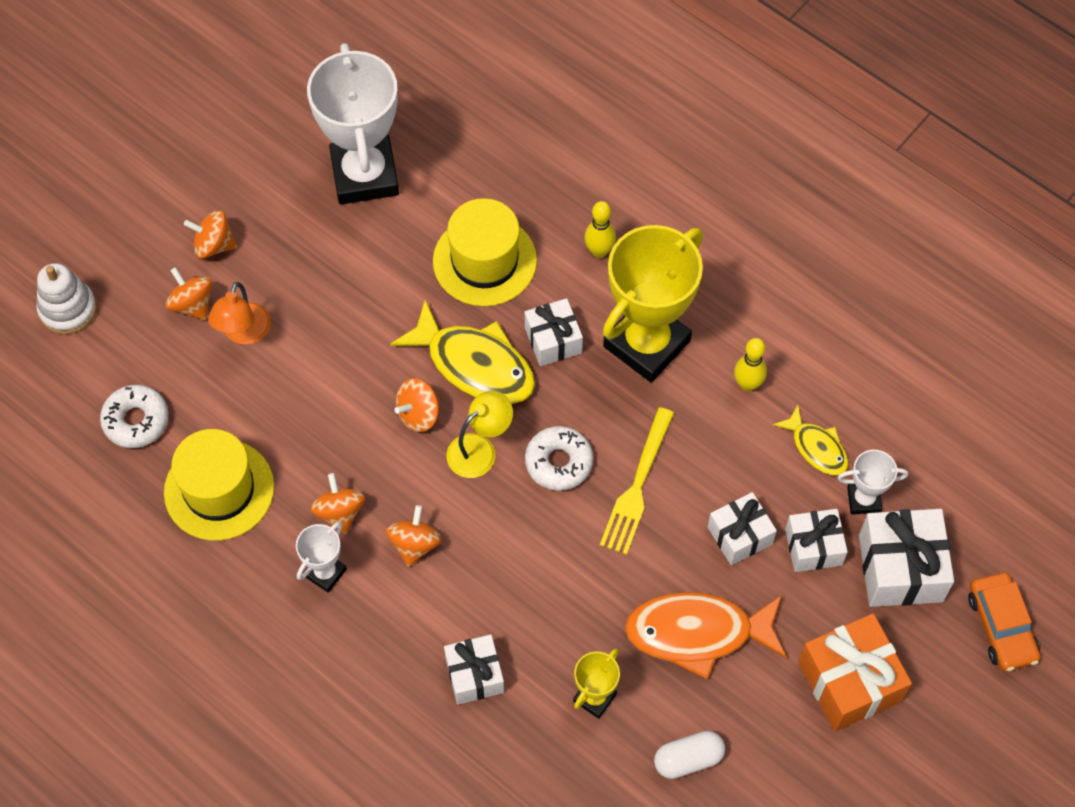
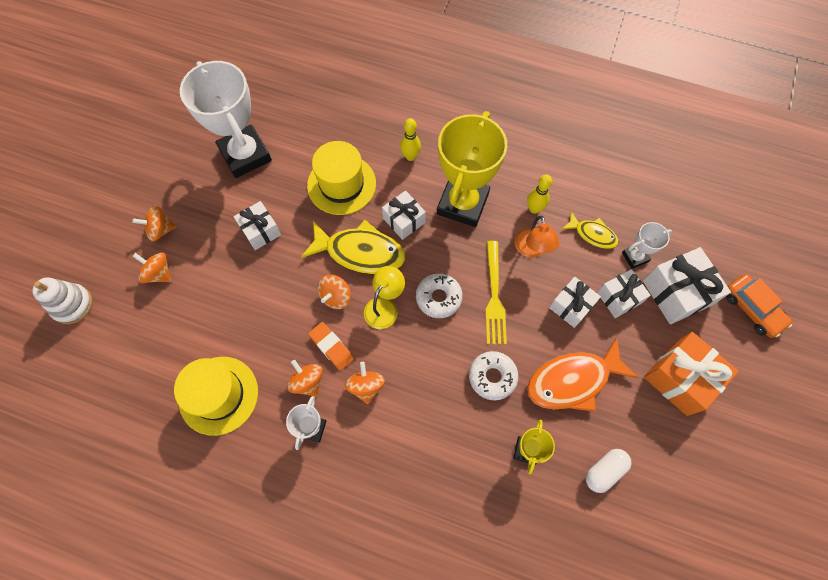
camera: 20 degrees left, 5 degrees up
(136, 420) = (144, 366): white donut -> white donut (492, 377)
(244, 333) = (200, 281): orange lamp -> orange lamp (531, 250)
(388, 478) = (331, 347): none -> orange eraser
(474, 675) = (441, 465): white gift -> white gift (260, 231)

